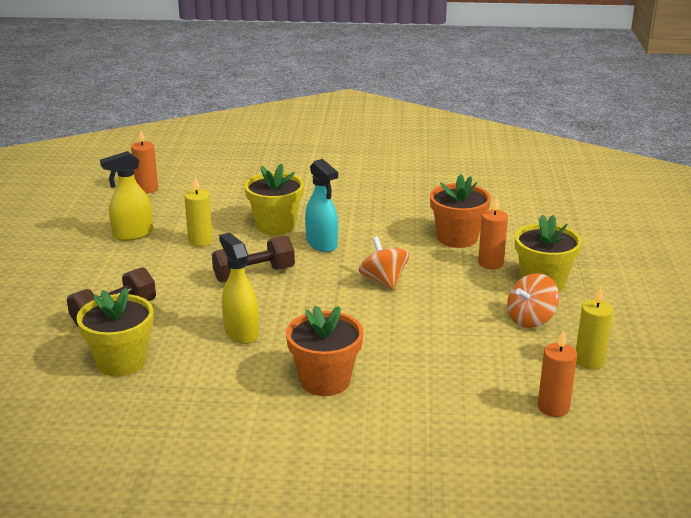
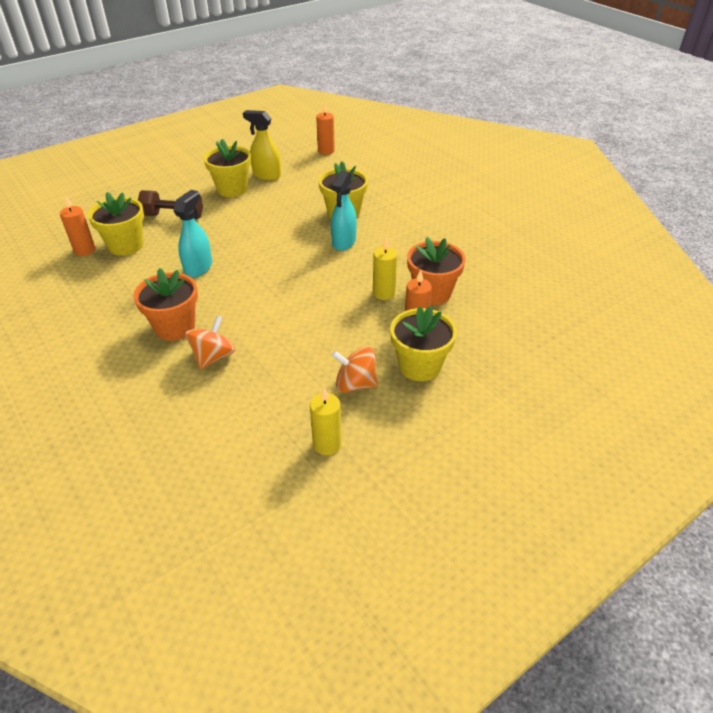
camera: 50 degrees right, 15 degrees up
(123, 261) = (232, 189): none -> yellow flower pot
(200, 241) = (288, 199): yellow candle -> yellow candle (383, 293)
(241, 332) = (198, 268): yellow spray bottle -> turquoise spray bottle
(254, 274) = (272, 238): brown dumbbell -> none
(383, 281) = (326, 290): orange spinning top -> orange spinning top (213, 356)
(553, 407) = (239, 451): orange candle -> orange candle (85, 250)

